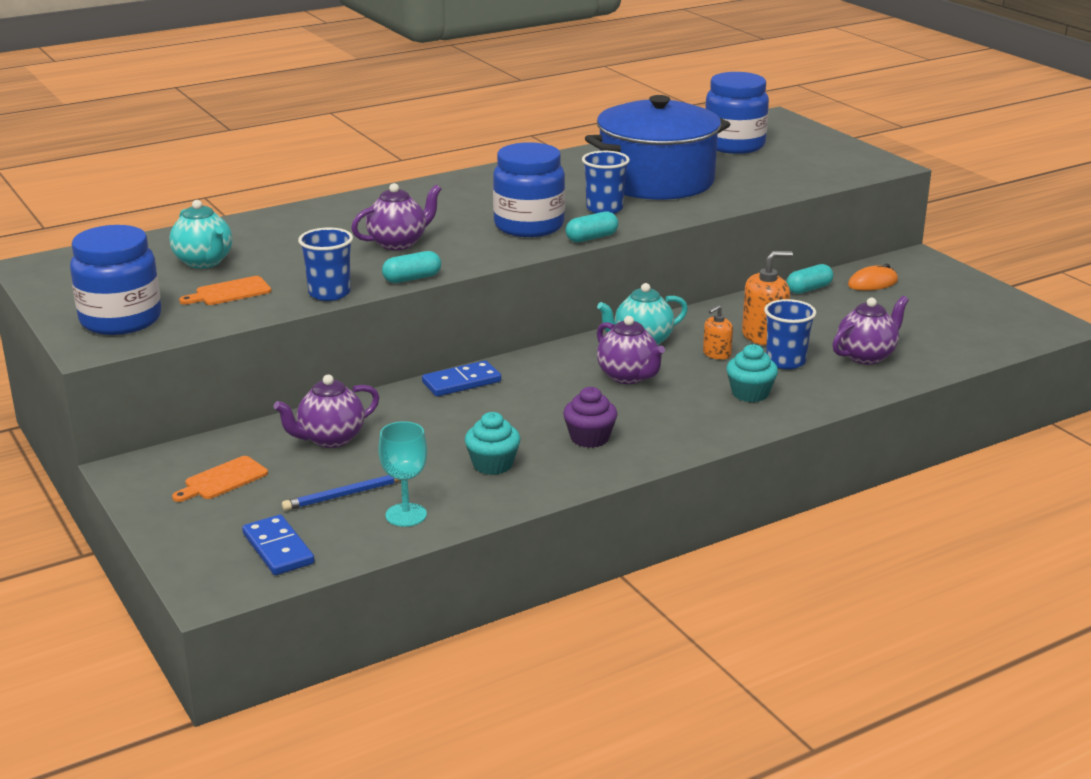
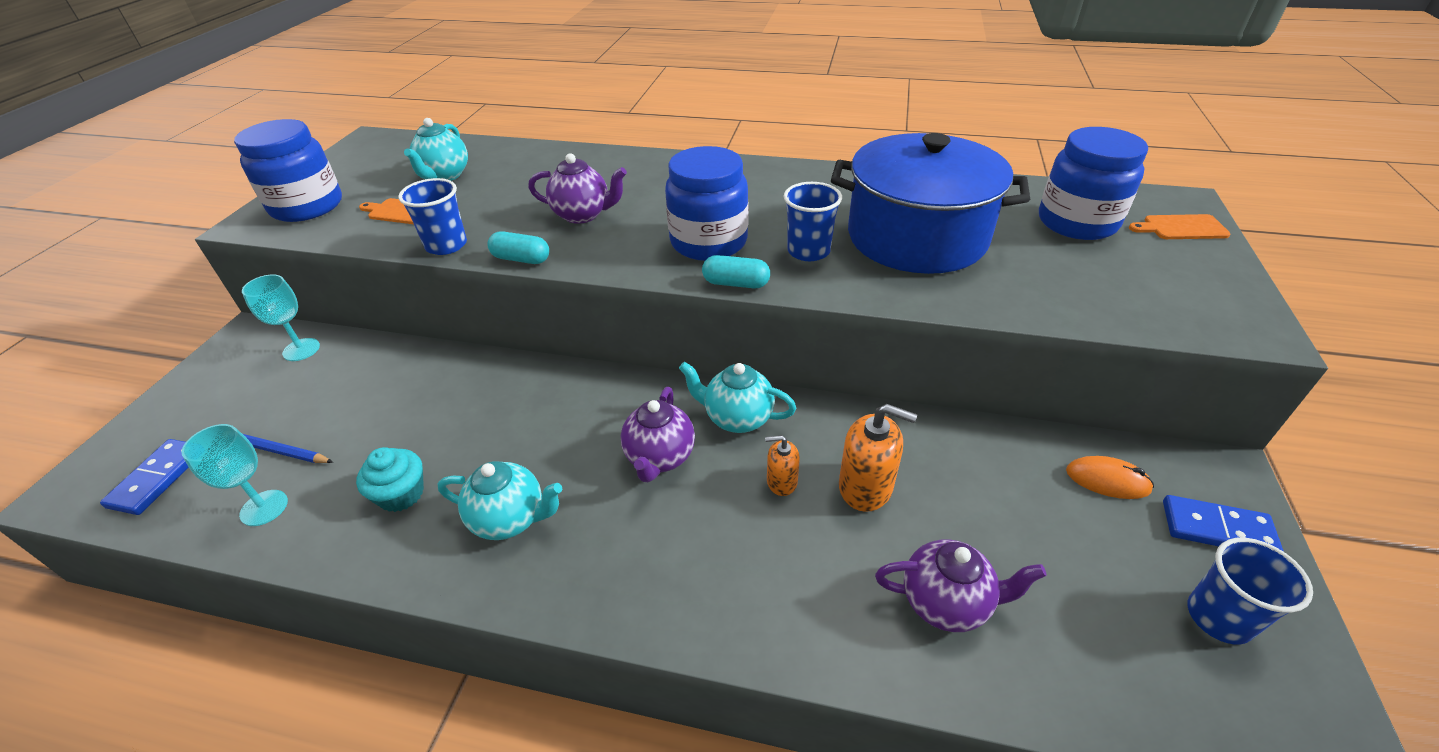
camera: 45 degrees right, 15 degrees up
(216, 453) = (301, 349): none -> turquoise goblet
(223, 480) = (260, 379): orange cutting board -> orange cutting board (1181, 228)
(330, 439) = (370, 381): purple teapot -> none
(461, 382) = (535, 376): blue domino -> blue domino (1217, 528)
(589, 438) = (510, 519): purple cupcake -> turquoise teapot
(750, 393) = (733, 567): turquoise cupcake -> none
(785, 361) = (837, 543): blue cup -> blue cup (1218, 617)
(809, 289) = (1010, 445): turquoise capsule -> none

